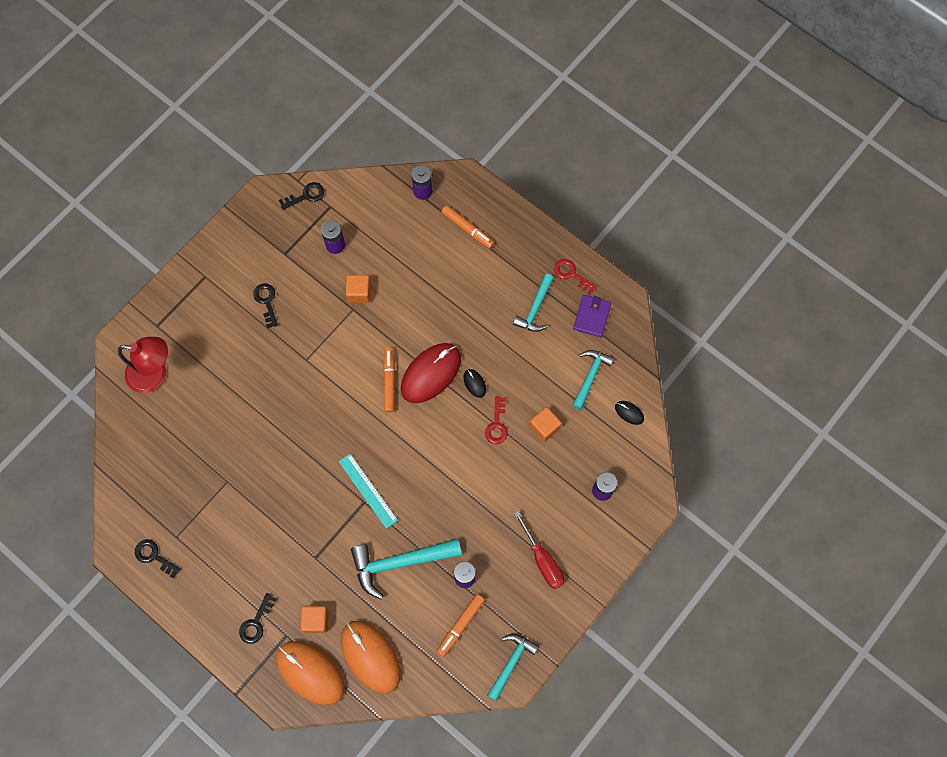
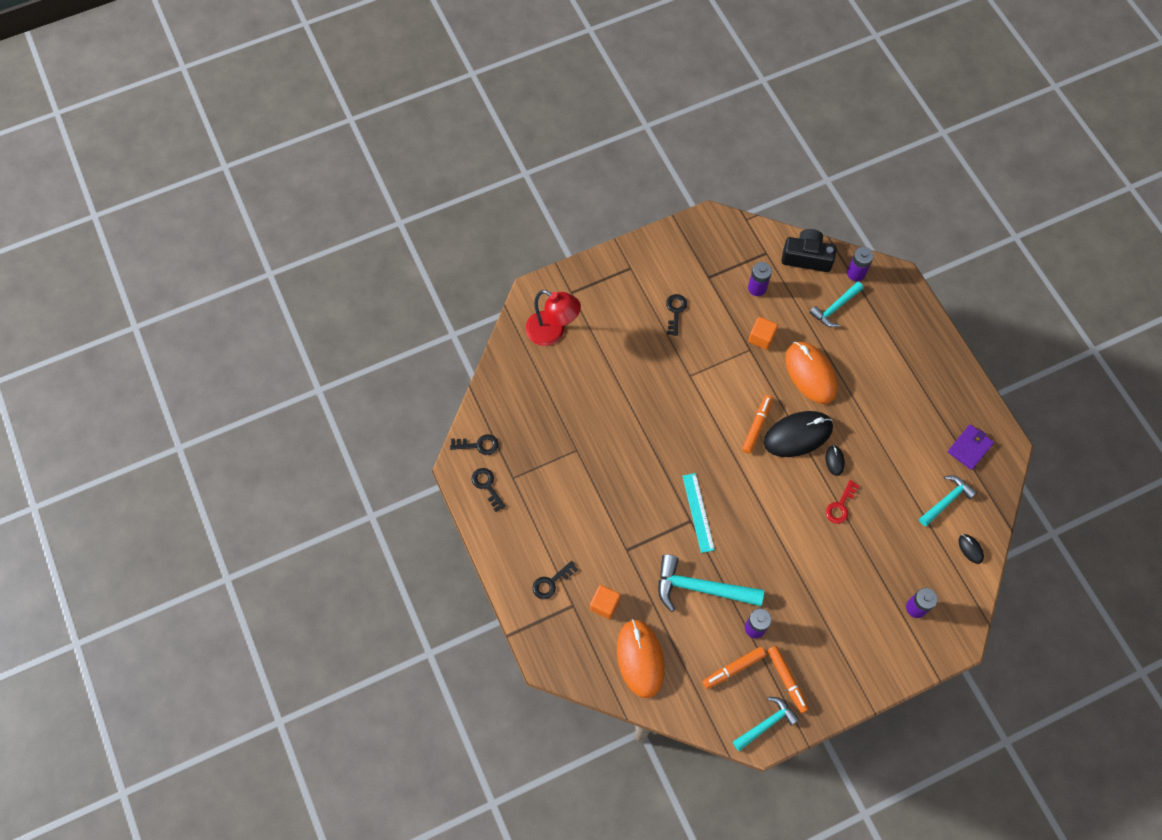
camera: 25 degrees right, 5 degrees down
(306, 196) = (748, 235): black key -> black key (478, 445)
(310, 673) = (581, 648): orange mouse -> orange mouse (810, 373)
(370, 194) = (807, 257): none -> black camera
(431, 373) = (798, 435): red mouse -> black mouse
(467, 229) = (884, 323): orange marker -> orange marker (787, 680)
(535, 308) = (919, 418): turquoise hammer -> turquoise hammer (835, 308)
(542, 560) = (833, 645): red screwdriver -> none
(544, 427) = (884, 527): orange cube -> none
(571, 274) = (965, 402): red key -> none

